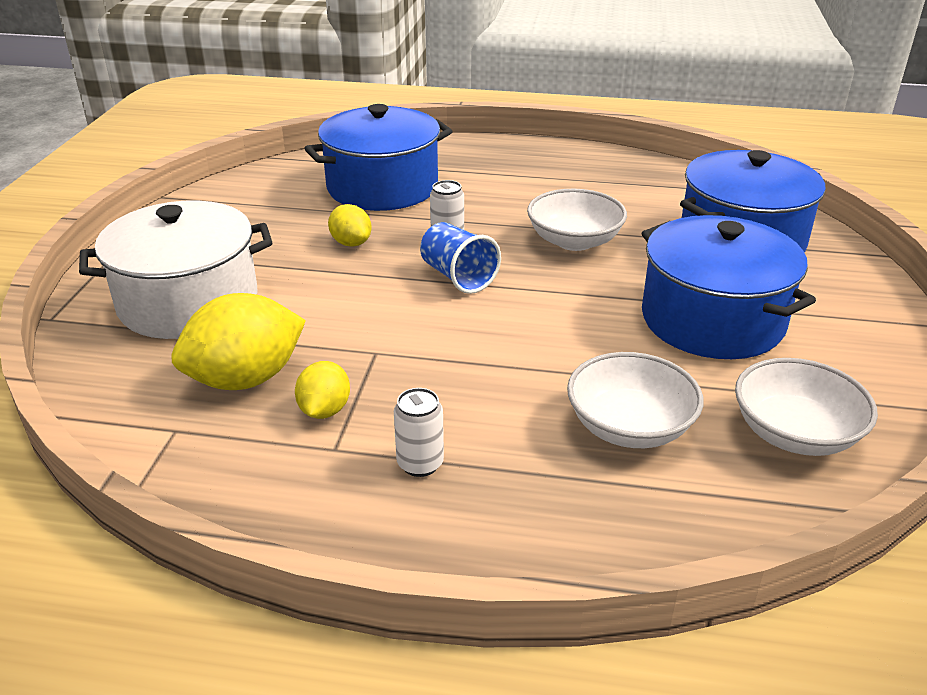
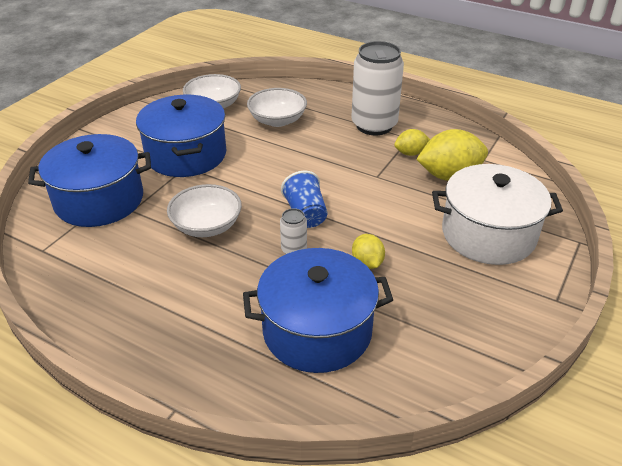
camera: 160 degrees left, 5 degrees up
(324, 410) = (410, 153): yellow lemon -> yellow lemon turned 45 degrees clockwise
(420, 463) = (374, 125): white can -> white can, size x2.27

